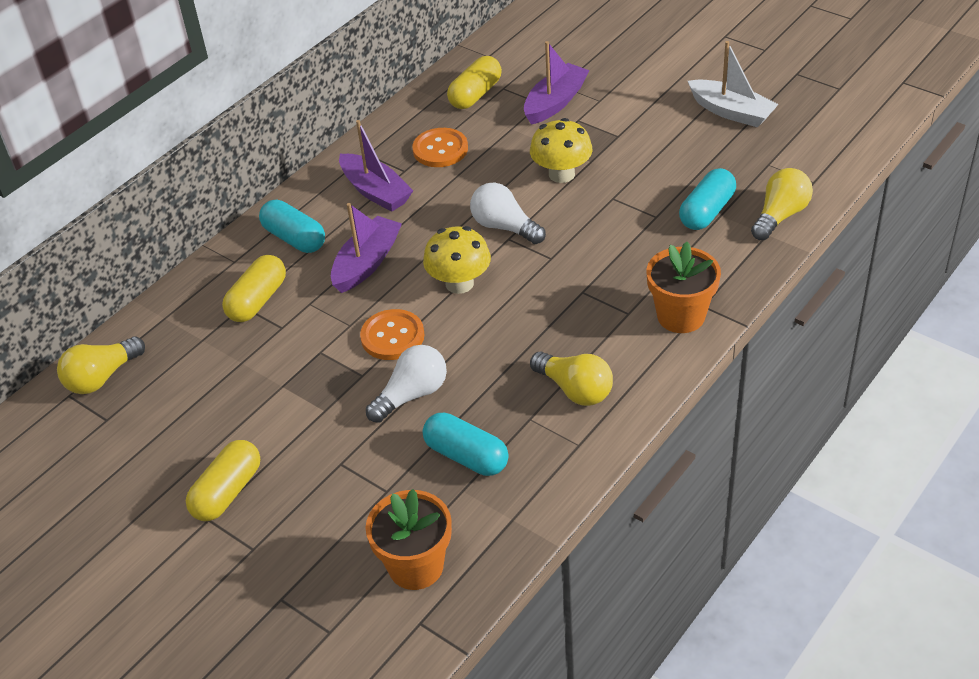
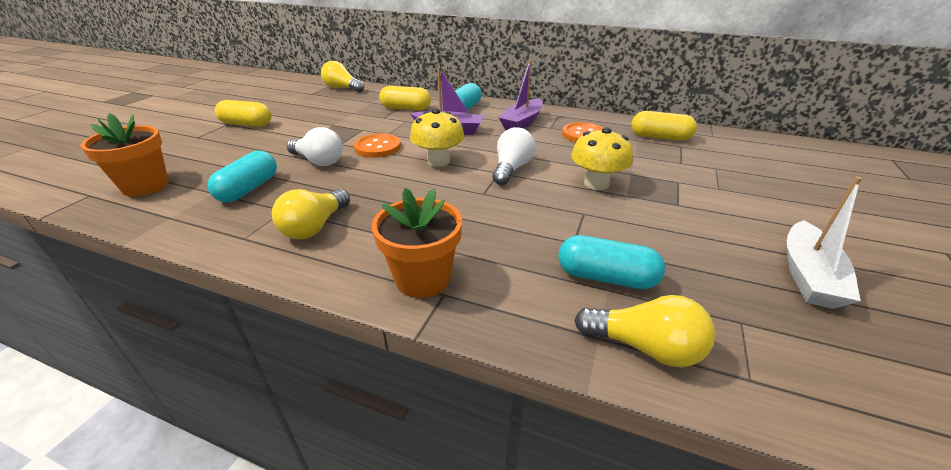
camera: 70 degrees right, 10 degrees down
(555, 102) = (689, 168): purple boat -> none

